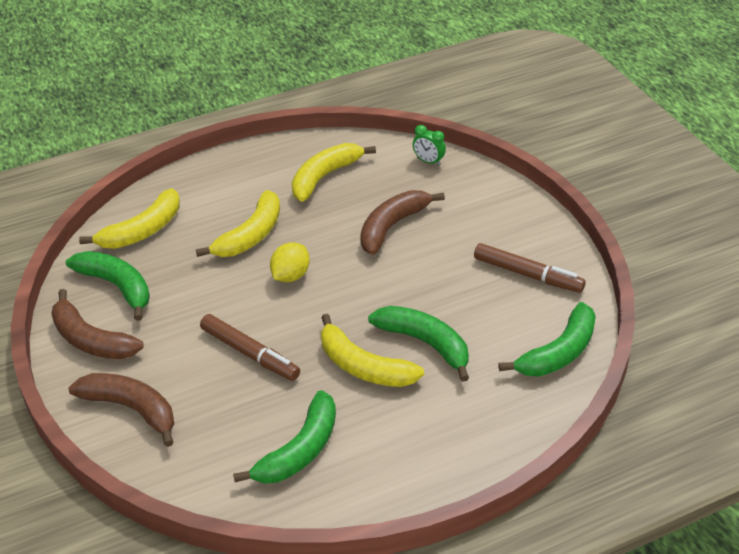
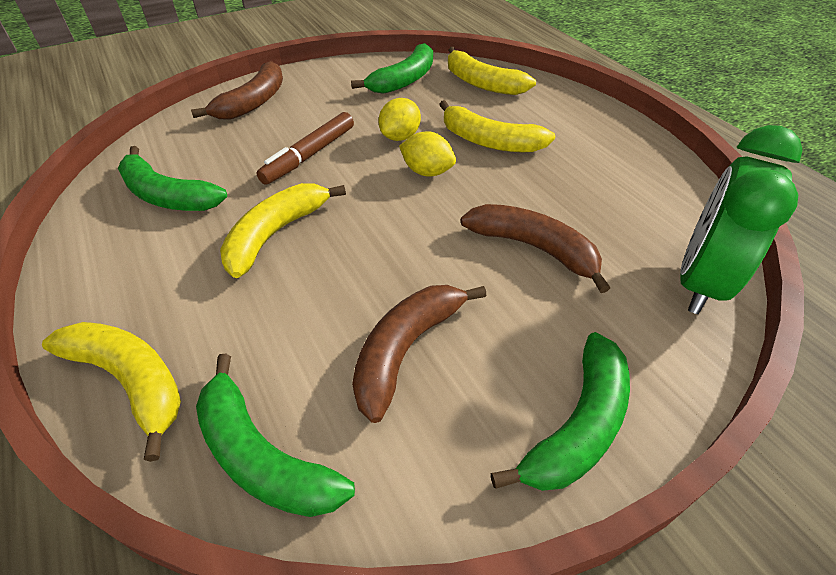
camera: 85 degrees right, 5 degrees up
(91, 340) = (338, 76): brown banana -> brown banana (406, 349)
(231, 291) = (400, 137): none -> yellow lemon
(324, 177) = (614, 185): yellow banana -> yellow banana (131, 381)
(425, 343) = (306, 287): green banana -> green banana (578, 425)
(428, 161) = (699, 282): green clock -> green clock, size x2.42
(528, 274) = (453, 414): brown marker -> none

